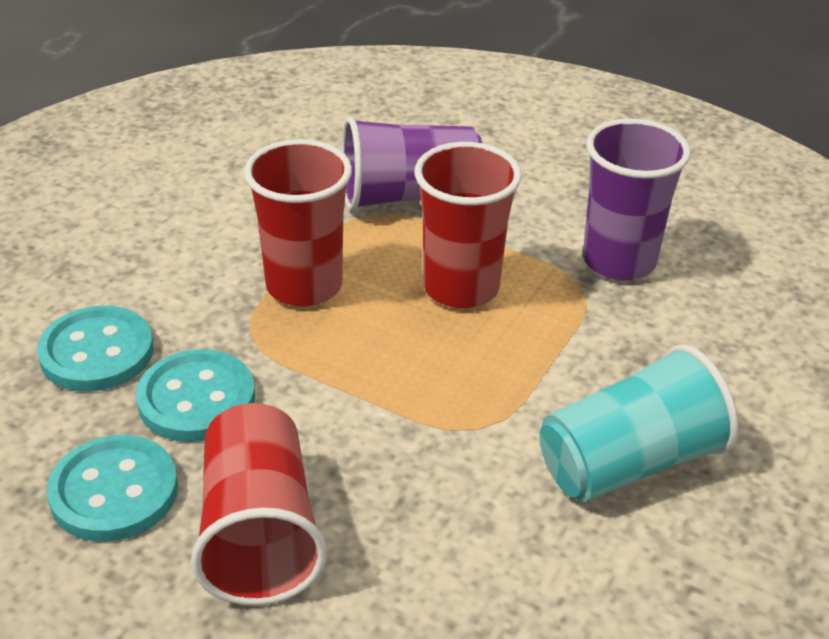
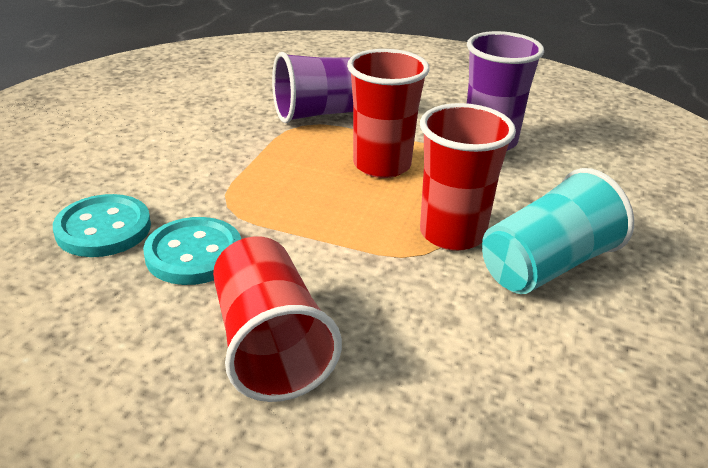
camera: 10 degrees left, 5 degrees down
(114, 491) = (136, 327): turquoise button -> none
(304, 286) = (262, 172): red cup -> red cup (452, 234)

